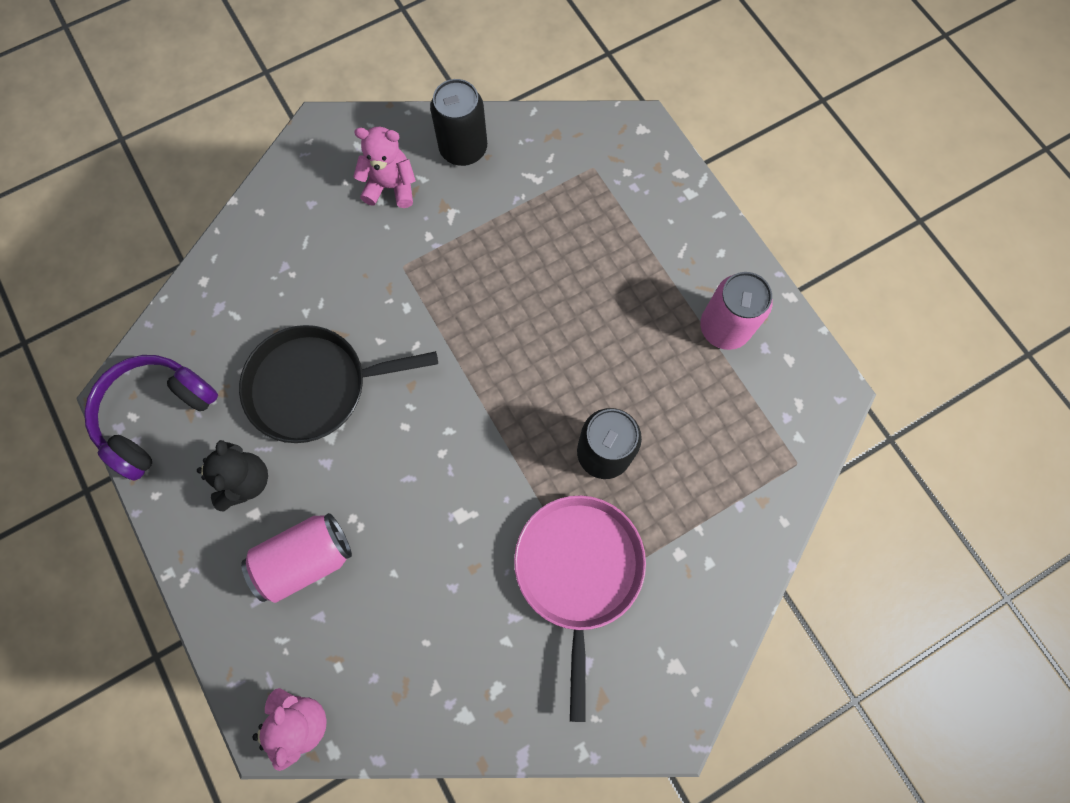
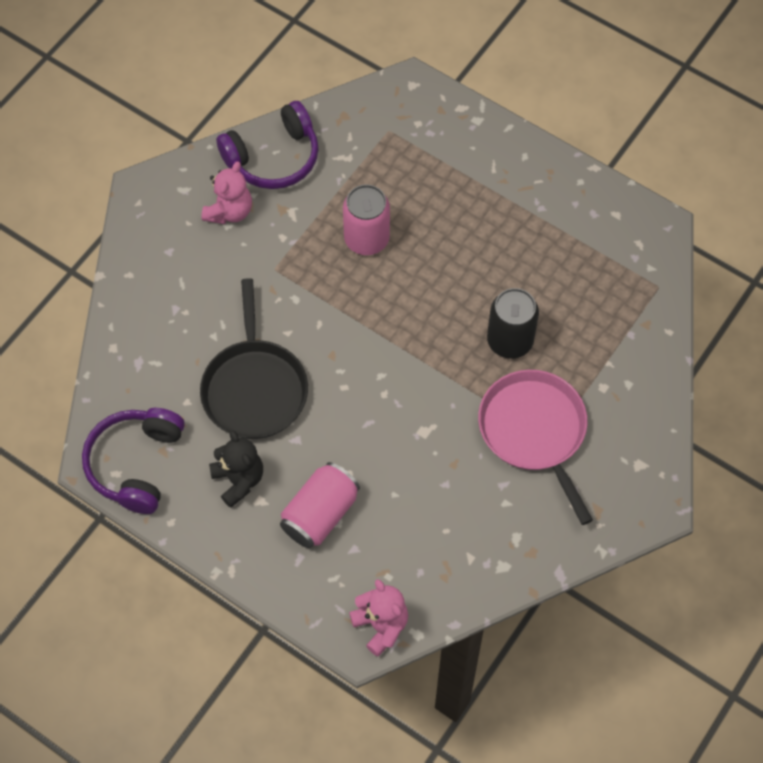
camera: 25 degrees left, 10 degrees down
(315, 386) = (254, 388): black pan -> black pan turned 60 degrees counterclockwise
(391, 187) = (229, 211): pink teddy bear -> pink teddy bear turned 135 degrees clockwise
(463, 149) = (273, 157): black can -> purple headphones
(724, 328) = (555, 211): pink can -> pink can (366, 239)

